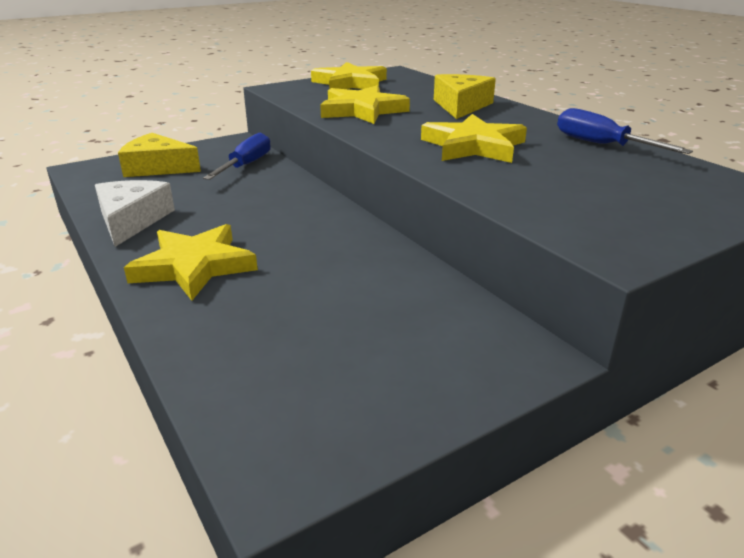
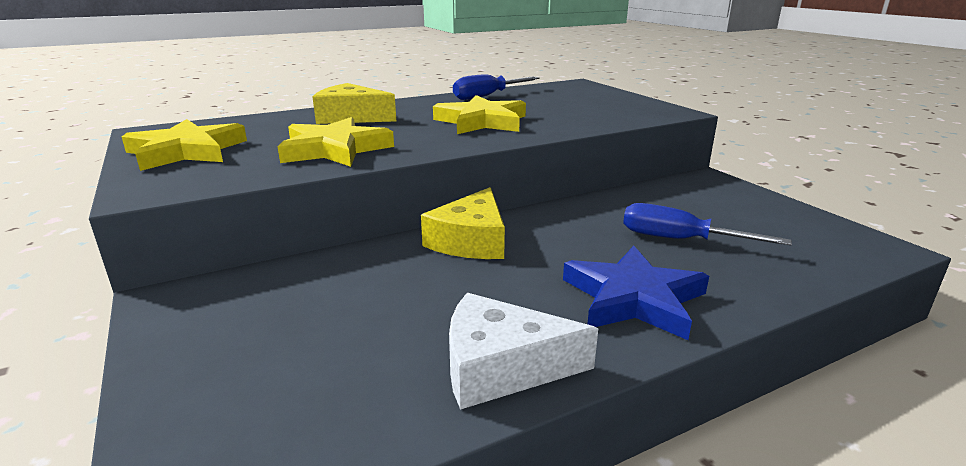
camera: 85 degrees left, 5 degrees down
(158, 167) = (254, 373): yellow cheese -> yellow cheese (471, 240)
(194, 266) = (634, 298): yellow star -> blue star
(246, 165) = (306, 283): blue screwdriver -> blue screwdriver (680, 240)

